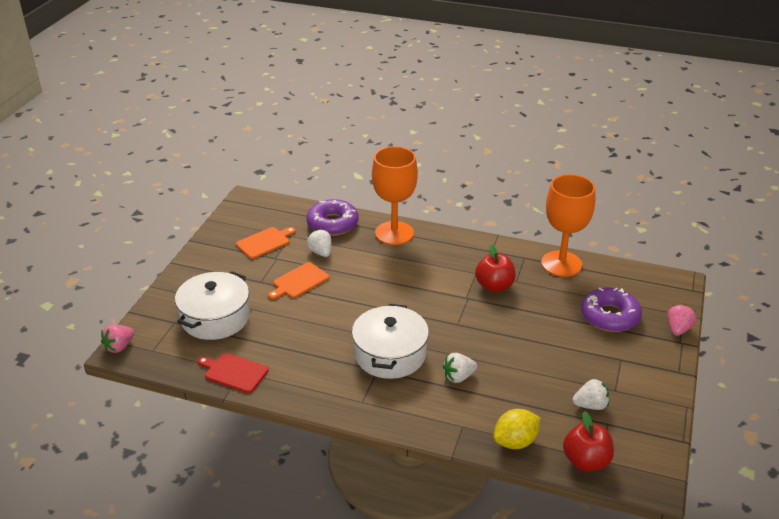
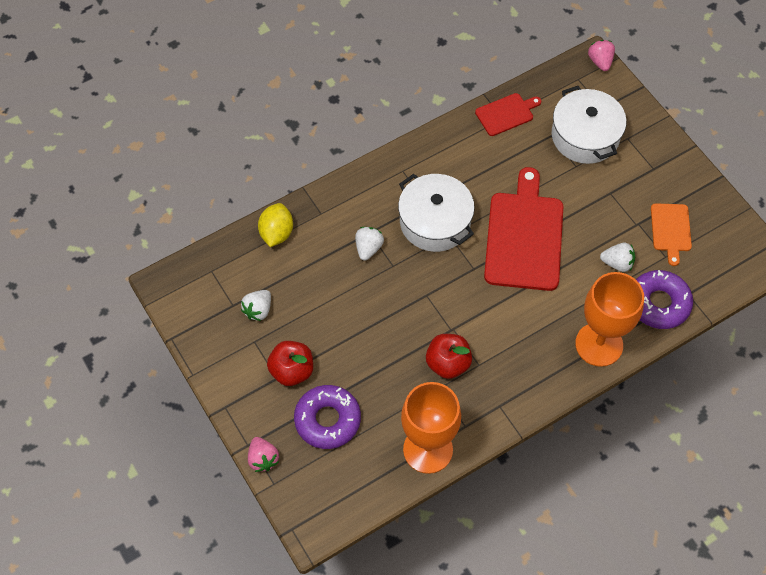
camera: 130 degrees right, 25 degrees up
(299, 281) = (586, 220): orange cutting board -> none
(348, 303) = (524, 236): none -> red cutting board
(586, 461) = (219, 260): red apple -> red apple (292, 371)

